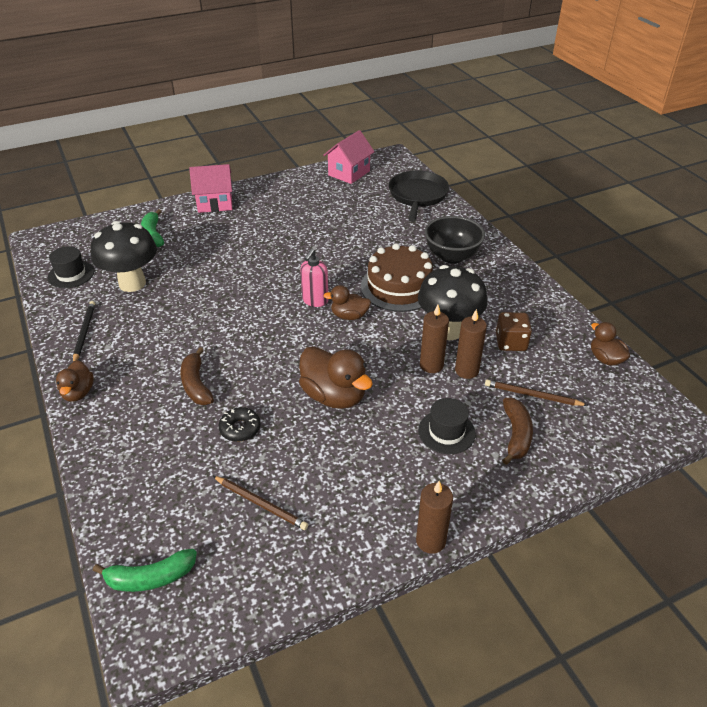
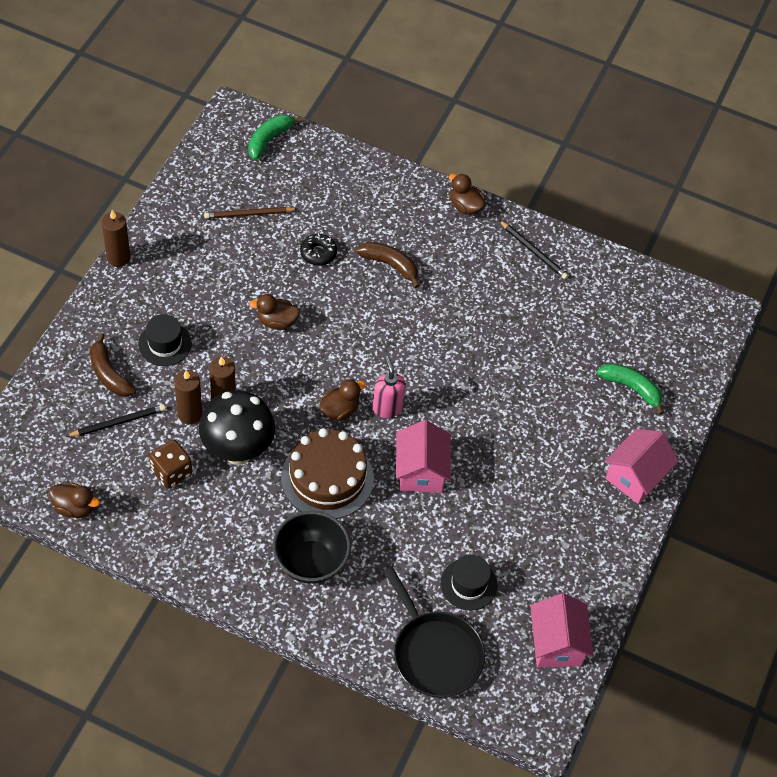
camera: 135 degrees right, 15 degrees up
(71, 274) = (631, 295): black hat -> black hat (468, 584)
(132, 283) = (566, 320): black mushroom -> none
(334, 261) = (421, 471): none -> pink house
(334, 396) = (276, 321): brown duck -> brown duck, size x0.59
(533, 395) = (118, 422): brown pencil -> black pencil

